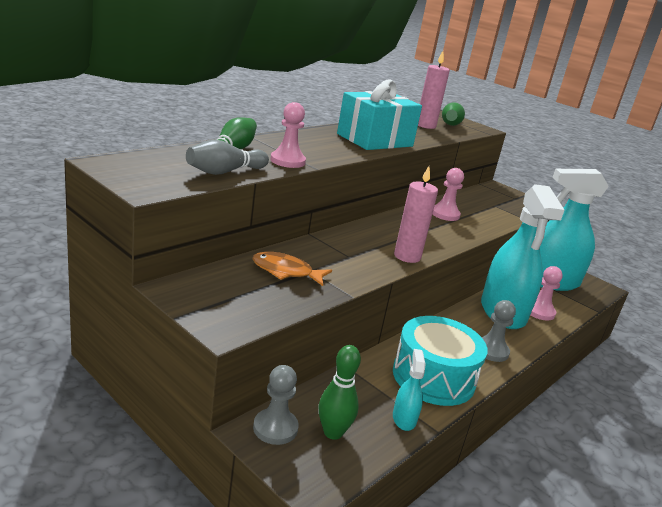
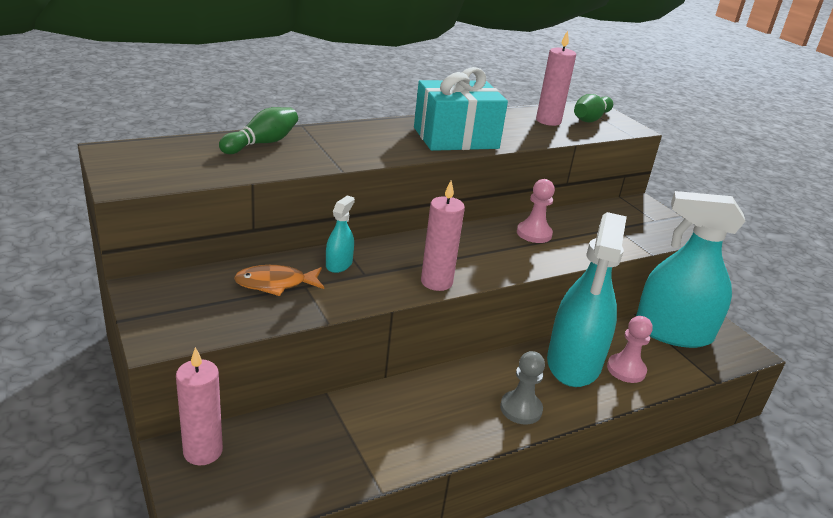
camera: 20 degrees right, 5 degrees up
(225, 172) = (229, 169): grey bowling pin -> none
(275, 428) = (203, 451): grey pawn -> pink candle
(286, 271) = (275, 284): orange fish -> orange fish turned 45 degrees counterclockwise
(287, 161) = (315, 160): pink pawn -> none
(333, 432) = (260, 469): green bowling pin -> none
(404, 418) = (351, 469): turquoise spray bottle -> turquoise spray bottle (339, 264)
(433, 377) = (422, 428): turquoise drum -> none

